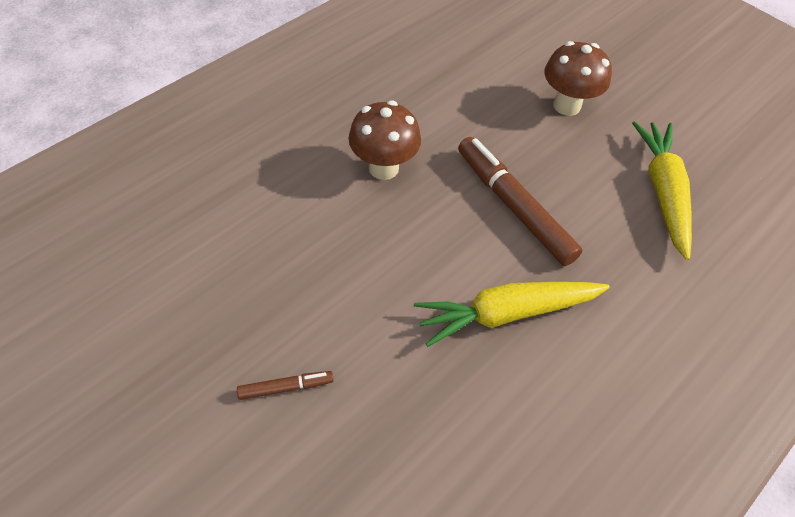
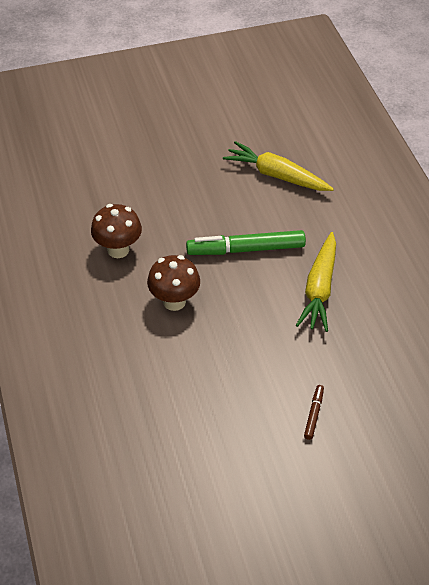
camera: 60 degrees left, 5 degrees down
(513, 206) = (246, 249): brown marker -> green marker
(566, 105) = (180, 182): brown mushroom -> brown mushroom (118, 250)

